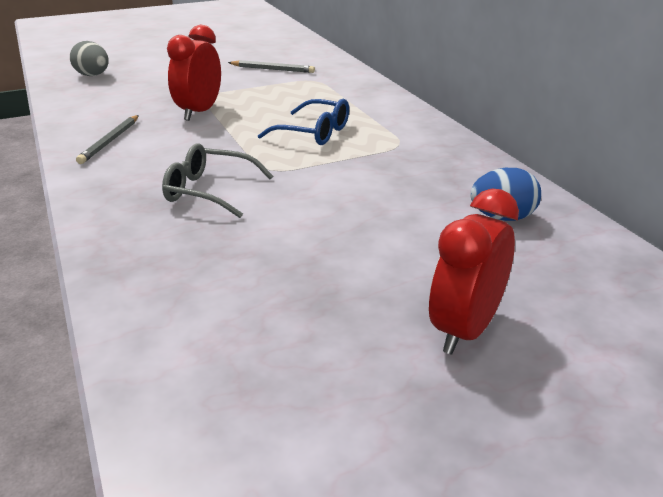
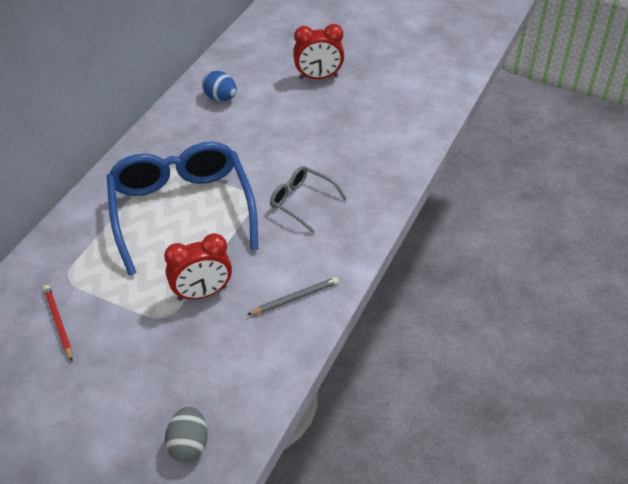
camera: 130 degrees left, 15 degrees up
(210, 191) = (302, 202): grey glasses -> grey glasses turned 150 degrees clockwise
(272, 69) = (58, 323): grey pencil -> red pencil
(313, 133) = (182, 212): blue glasses -> blue glasses, size x2.11

